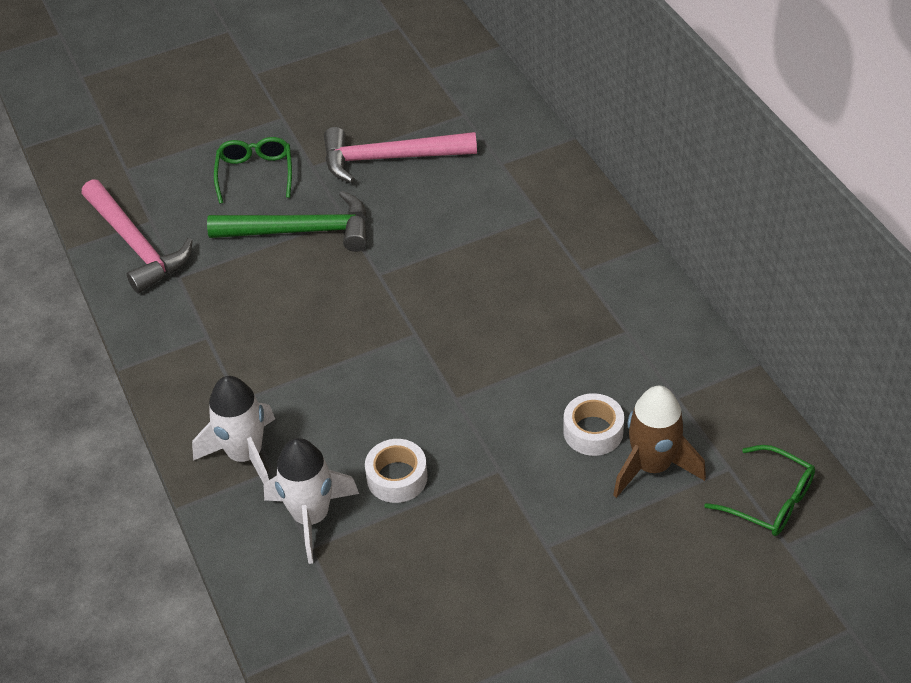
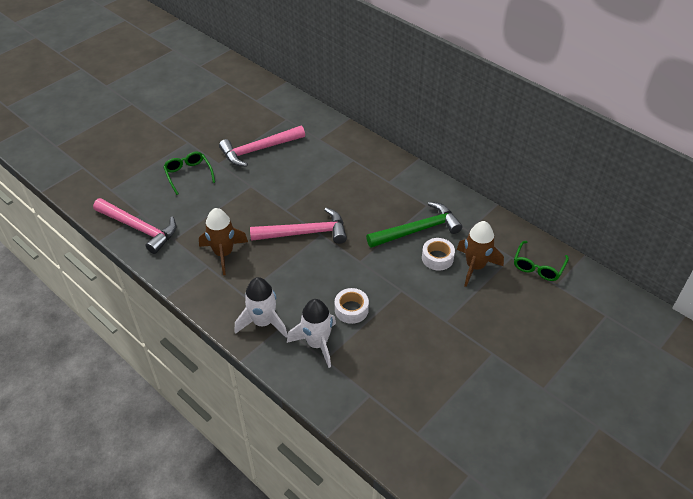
camera: 25 degrees left, 0 degrees up
(242, 322) = (223, 253): none -> brown rocket
(301, 231) = (231, 198): green hammer -> green hammer (418, 230)
(390, 324) = (305, 233): none -> pink hammer
(769, 501) = (538, 266): green glasses -> green glasses turned 105 degrees clockwise

